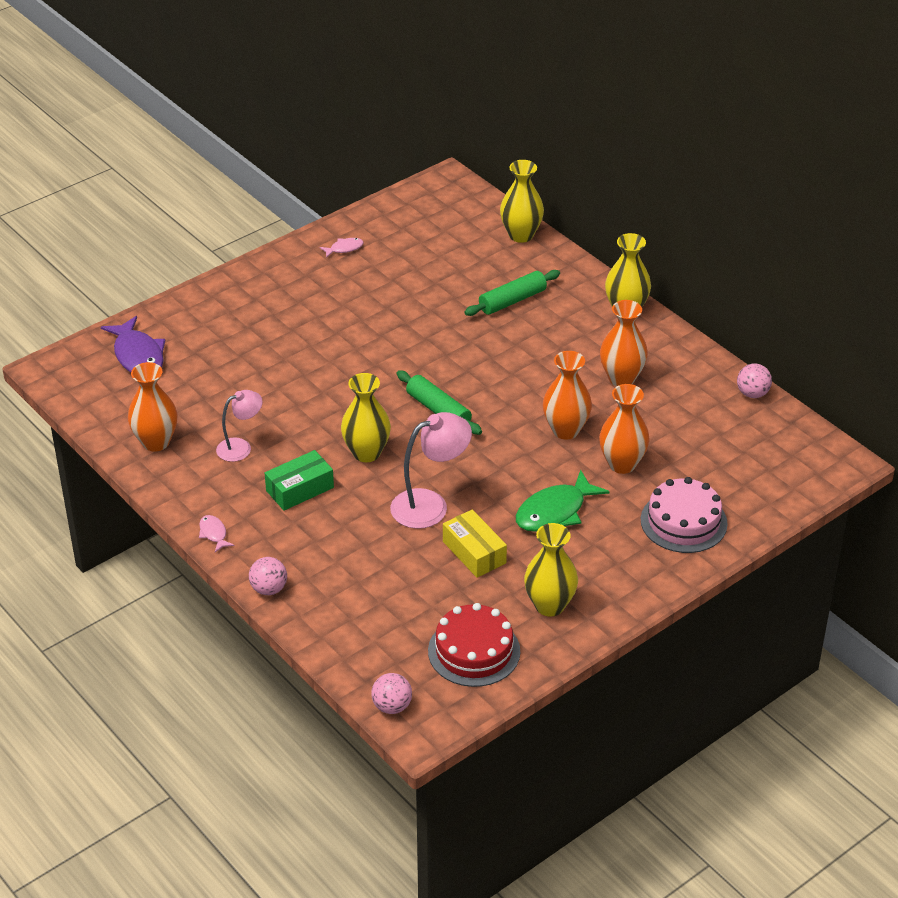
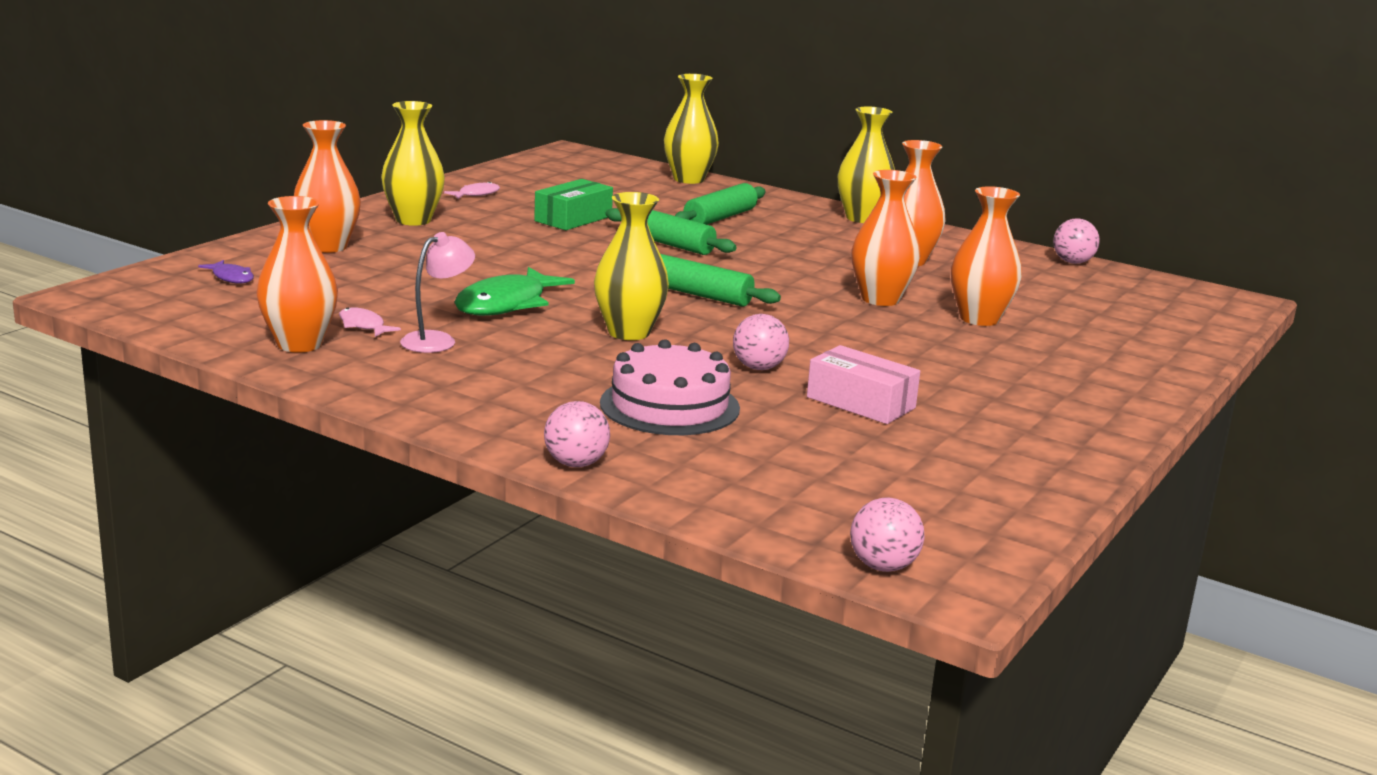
camera: 20 degrees left, 20 degrees down
(138, 355) = (231, 278): purple fish -> purple fish, size x0.49
(212, 319) = (328, 247): none -> orange vase
(214, 533) = (446, 418): pink fish -> pink fish (363, 326)
(300, 489) = (554, 368): green box -> green box (573, 219)
(430, 505) = (758, 368): pink lamp -> pink ball
(452, 336) = (668, 244): none -> green rolling pin
(474, 552) = (861, 402): yellow box -> pink box
(474, 651) = (954, 493): red cake -> none
(549, 605) = (1016, 439): yellow vase -> yellow vase (413, 220)
(555, 511) = (935, 360): green fish -> green fish (506, 304)
(683, 522) = (1109, 356): pink cake -> pink cake (669, 406)

